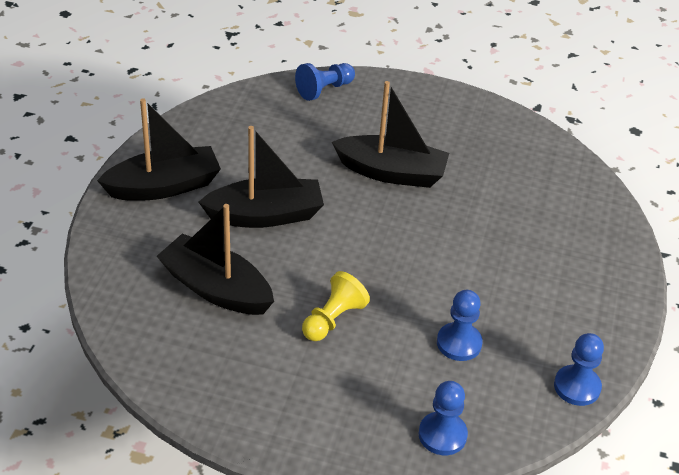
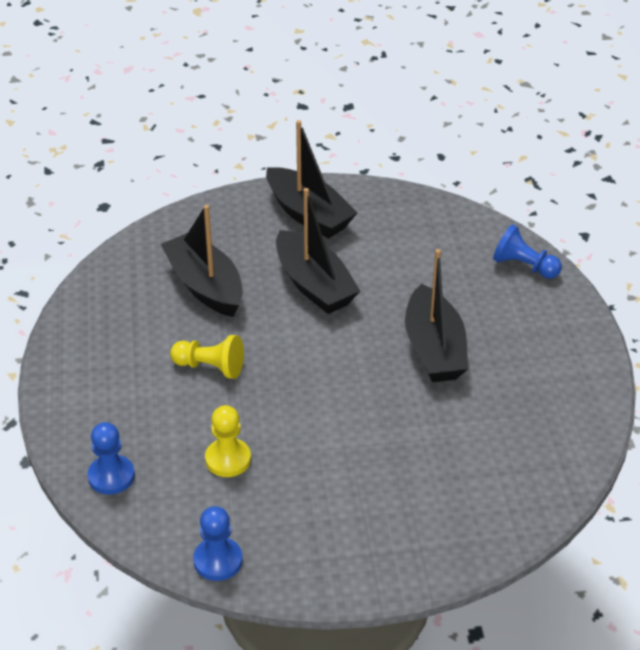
camera: 70 degrees right, 0 degrees up
(216, 288) = (205, 286): black boat -> black boat turned 45 degrees counterclockwise
(459, 343) = (228, 459): blue pawn -> yellow pawn

